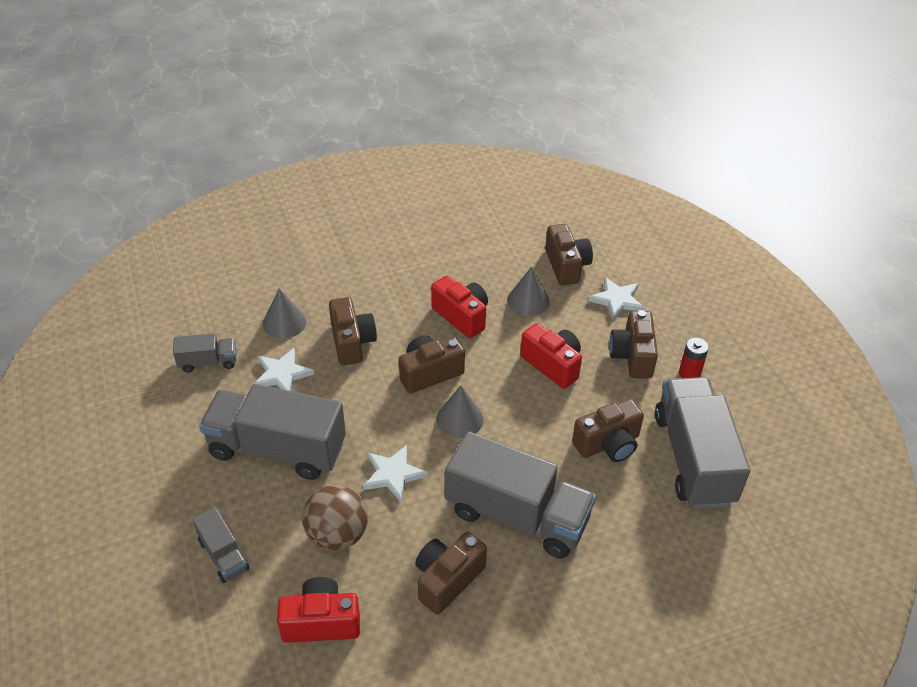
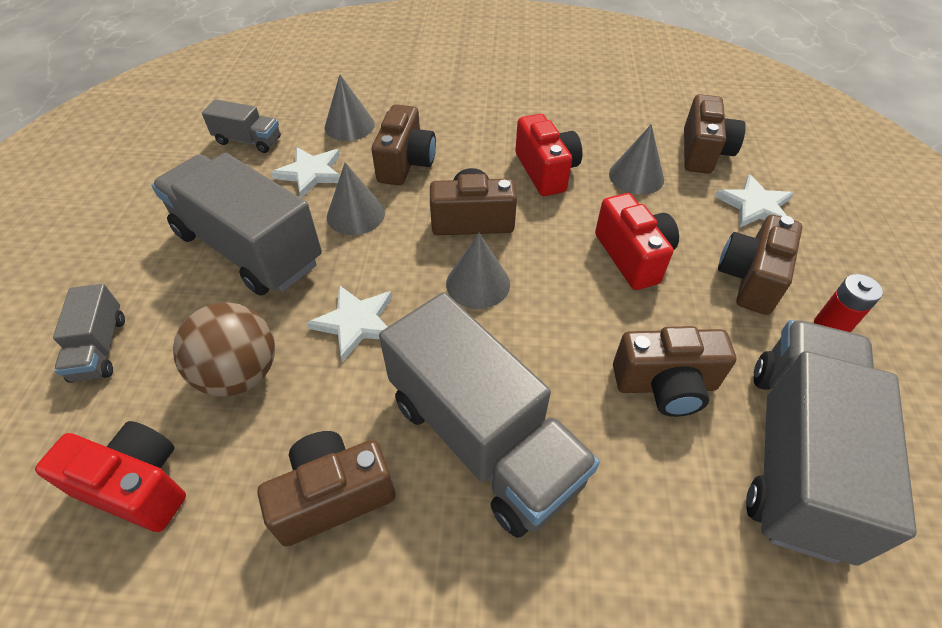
camera: 25 degrees right, 5 degrees up
(340, 396) = (355, 214): none -> grey cone

